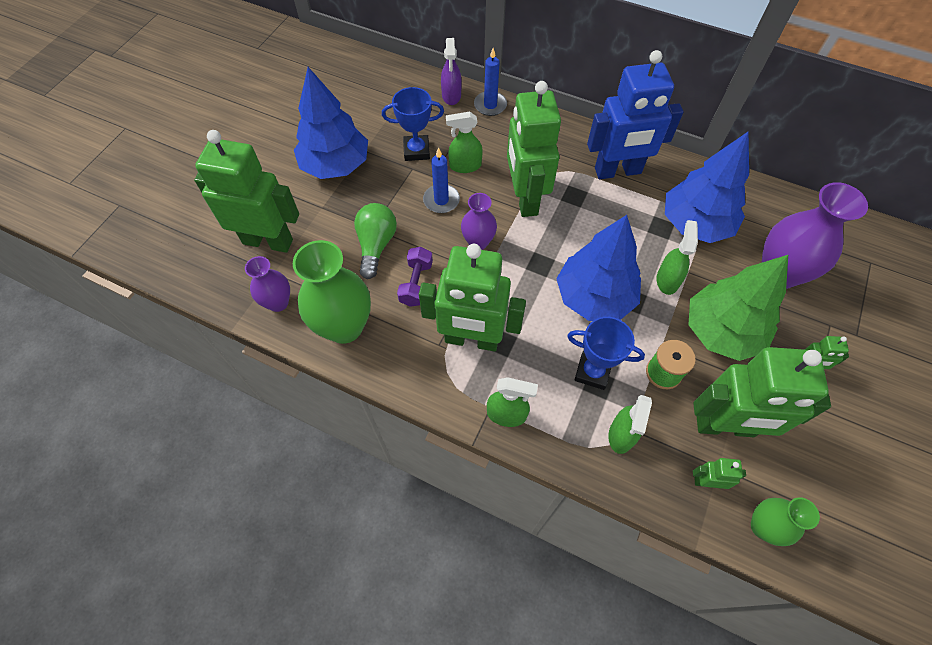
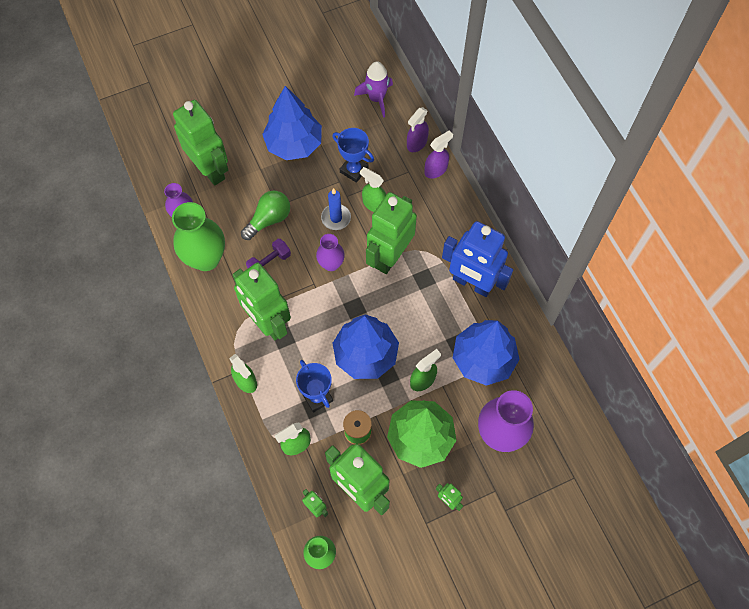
camera: 40 degrees right, 5 degrees up
(378, 83) = (376, 98): none -> purple rocket
(490, 105) = (436, 170): blue candle -> purple spray bottle

